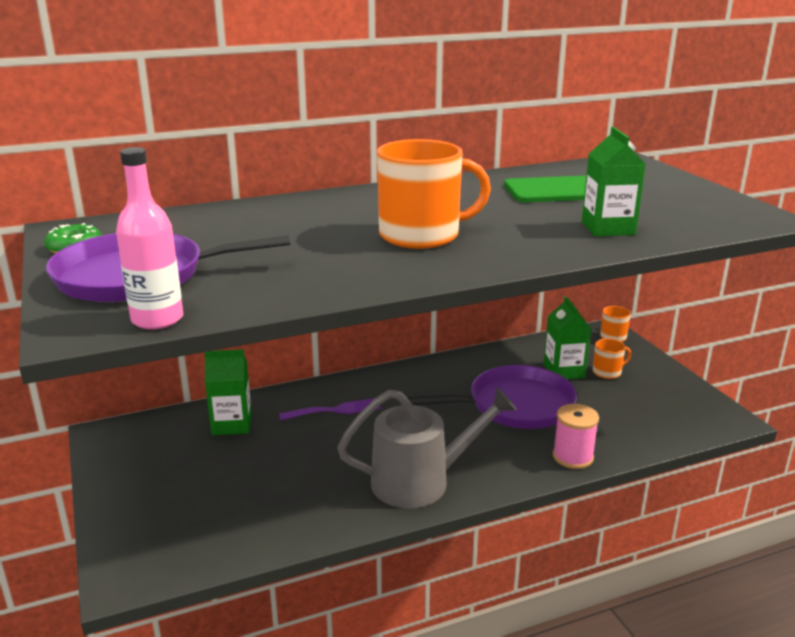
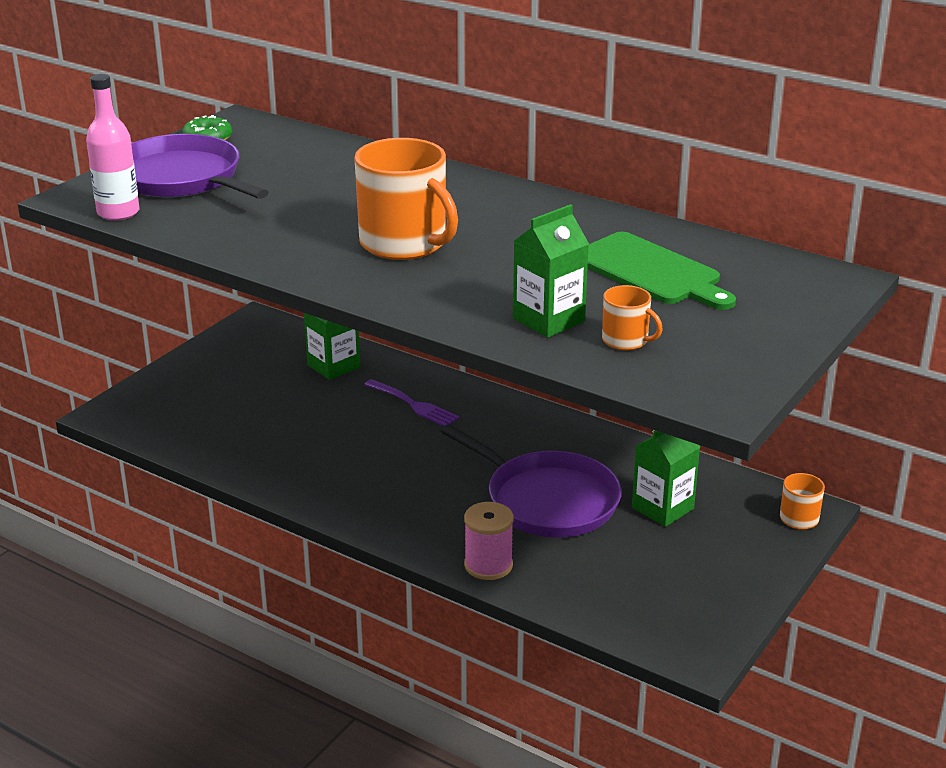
camera: 55 degrees right, 5 degrees up
(421, 481) = (353, 493): grey watering can -> none
(607, 372) = (700, 539): orange mug -> orange mug (626, 340)

